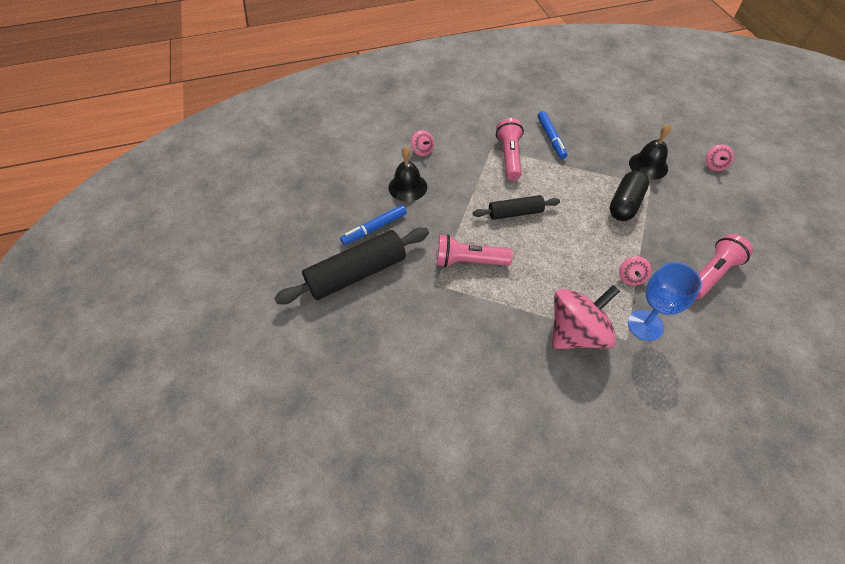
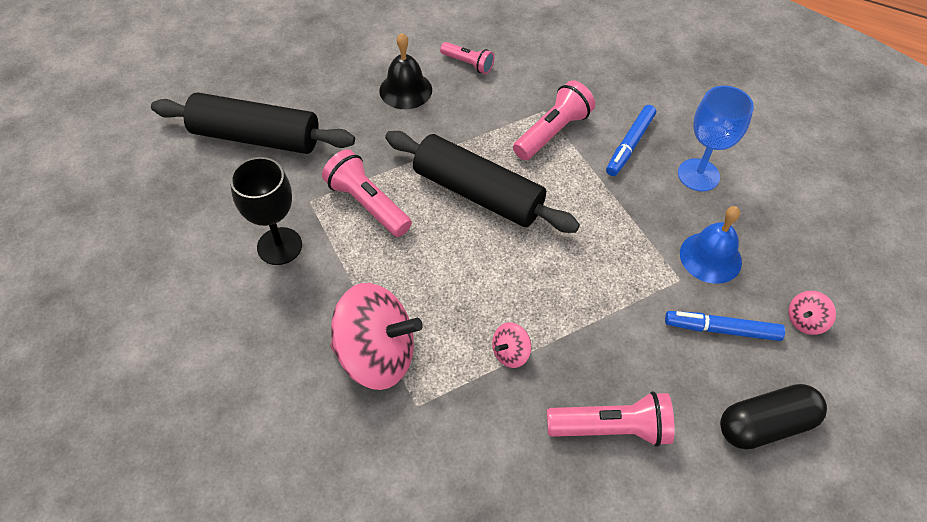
camera: 40 degrees right, 0 degrees up
(374, 228) = (323, 108): blue marker -> blue marker (722, 329)
(422, 151) = (468, 64): pink spinning top -> pink flashlight
(453, 321) = (279, 246): none -> black goblet
(515, 213) = (478, 193): black rolling pin -> black rolling pin, size x1.73
(625, 204) = (616, 276): black capsule -> black capsule (765, 425)
(645, 325) = (456, 410): blue goblet -> blue goblet (698, 175)
(648, 165) = (710, 257): black bell -> blue bell

